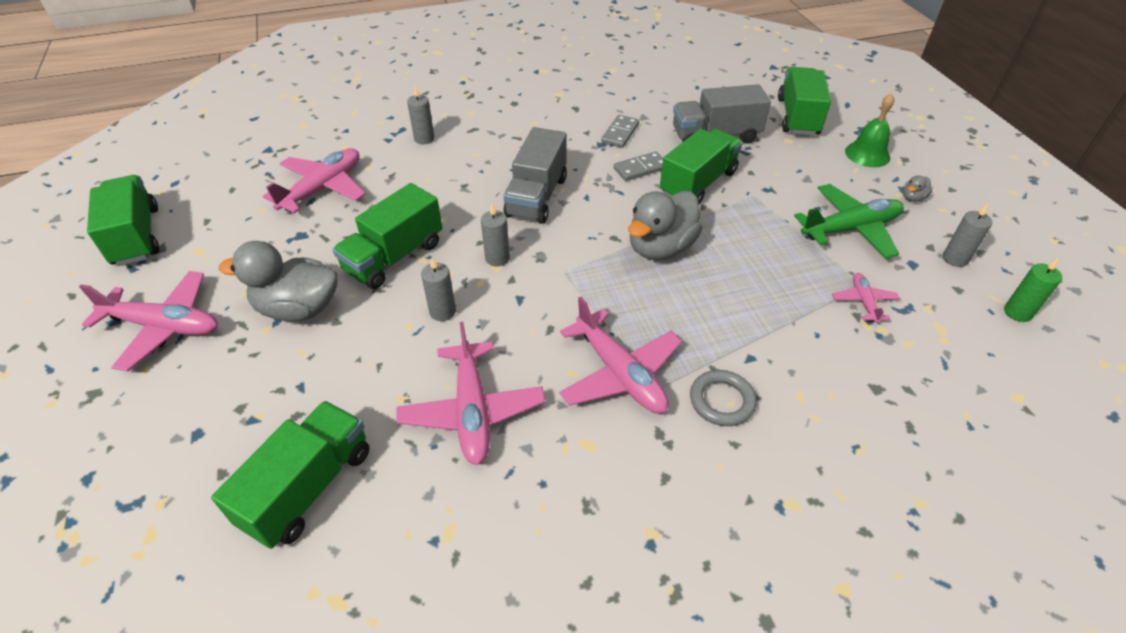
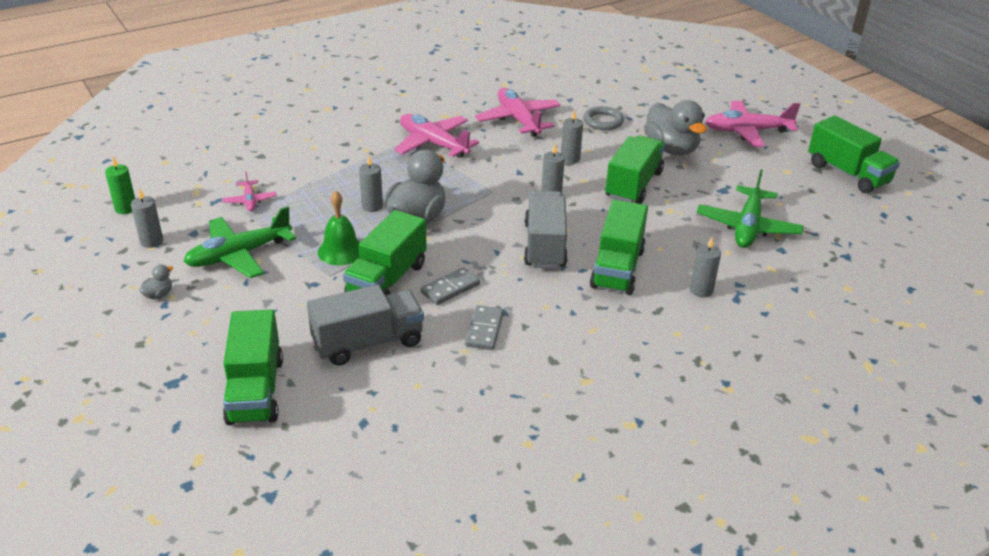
camera: 165 degrees right, 10 degrees down
(298, 309) = (671, 149): grey duck -> grey duck turned 75 degrees clockwise
(308, 487) = (586, 88): green truck -> green truck (617, 268)
(323, 188) = (747, 227): pink plane -> green plane
(711, 271) = (372, 206): none -> grey candle
(721, 401) = (365, 139): grey ring -> grey ring (603, 121)
(867, 154) = (184, 343): green bell -> green bell (341, 251)

